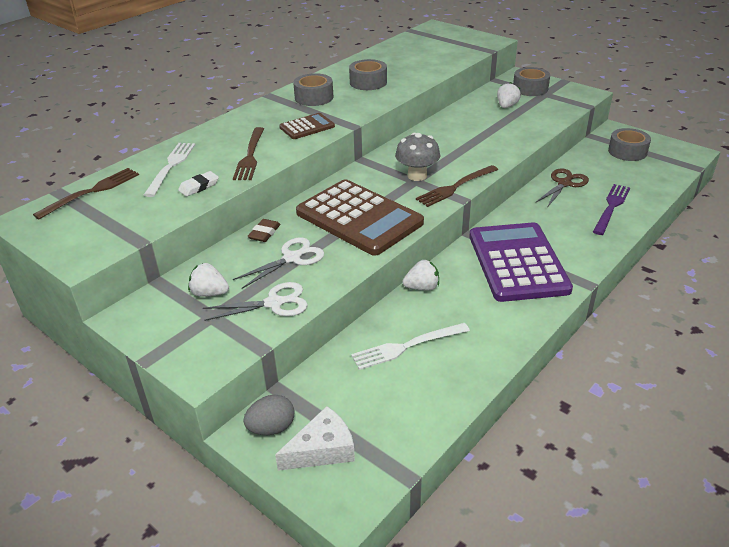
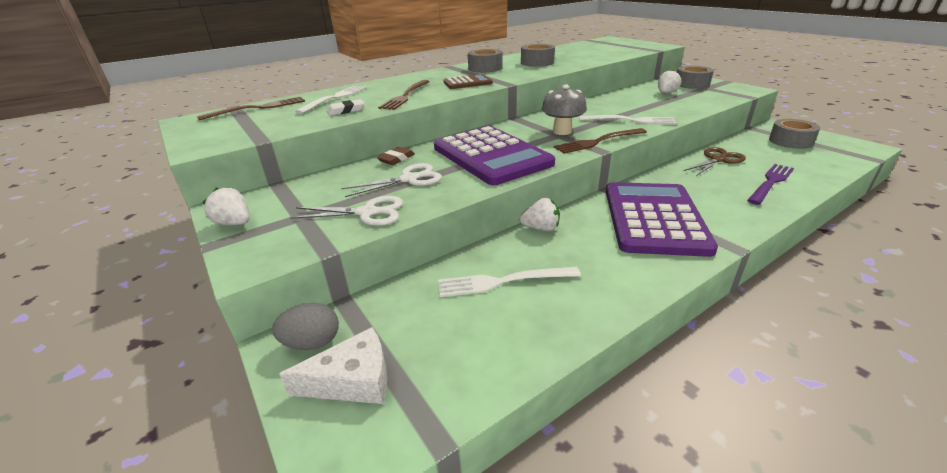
camera: 15 degrees right, 5 degrees down
(209, 293) = (314, 197): white strawberry -> white strawberry (234, 223)
(359, 218) = (491, 156): brown calculator -> purple calculator
(480, 153) = (631, 120): none -> white fork

